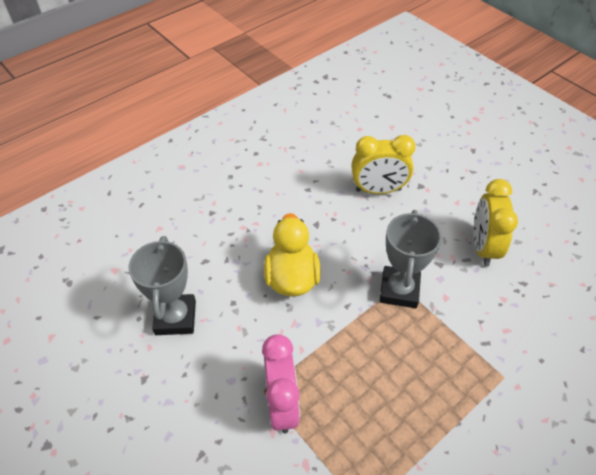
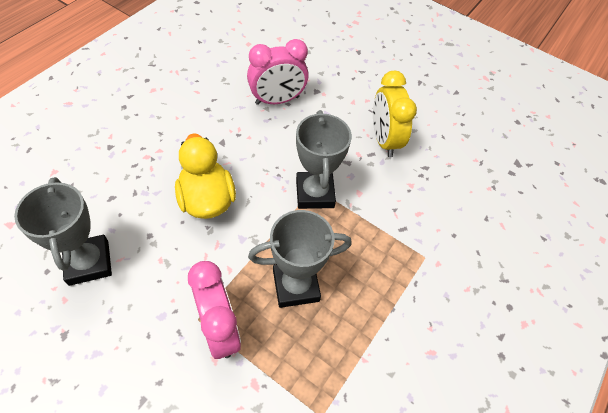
camera: 20 degrees left, 5 degrees up
(363, 378) = (296, 285): none -> grey trophy
(378, 190) = (277, 100): yellow clock -> pink clock

